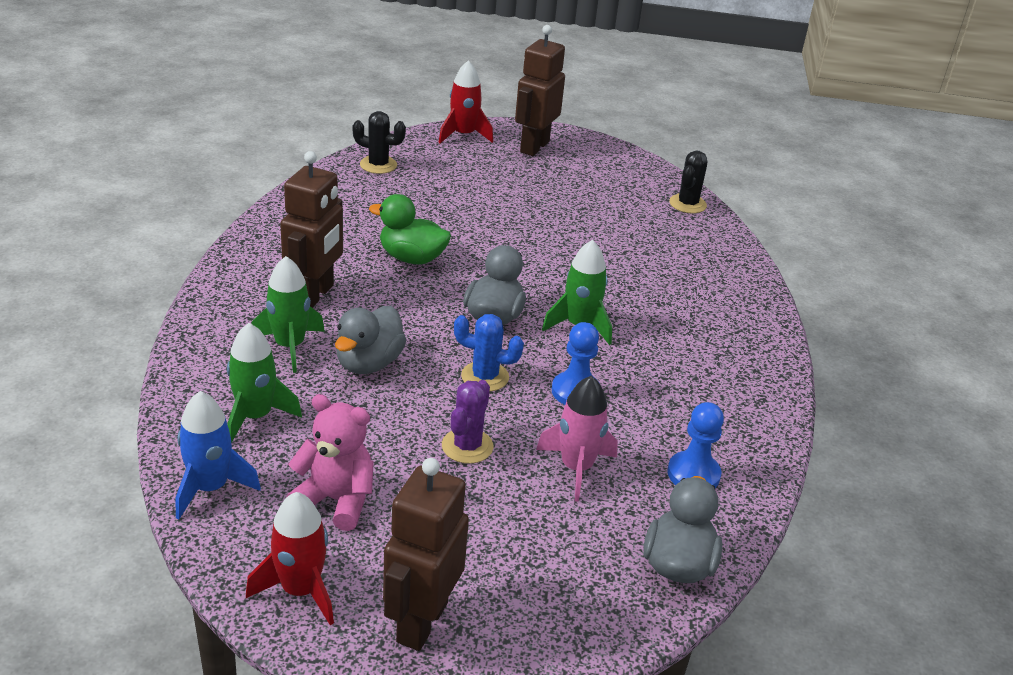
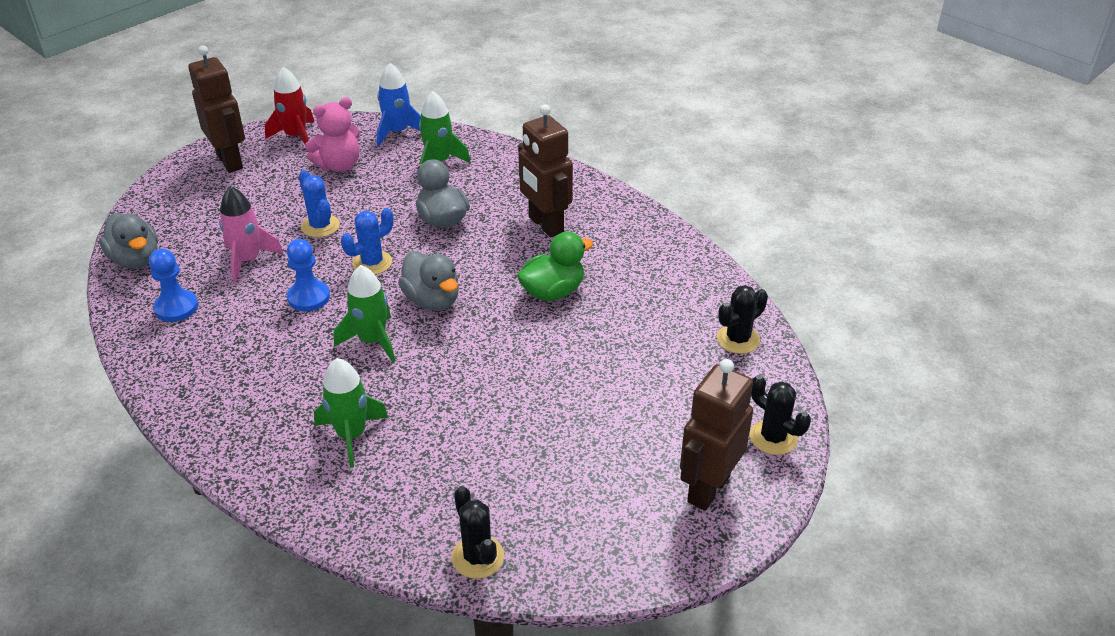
camera: 130 degrees right, 5 degrees up
(289, 346) = (494, 195): green rocket -> green rocket (351, 435)
(463, 135) = (773, 437): red rocket -> black cactus
(467, 446) = (320, 226): purple cactus -> blue cactus
(534, 147) = (708, 488): brown robot -> brown robot turned 120 degrees counterclockwise

